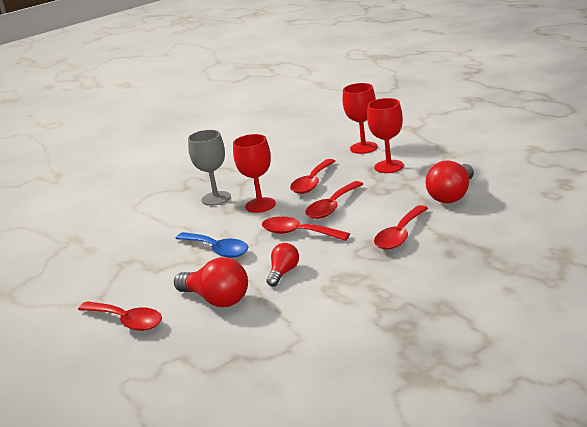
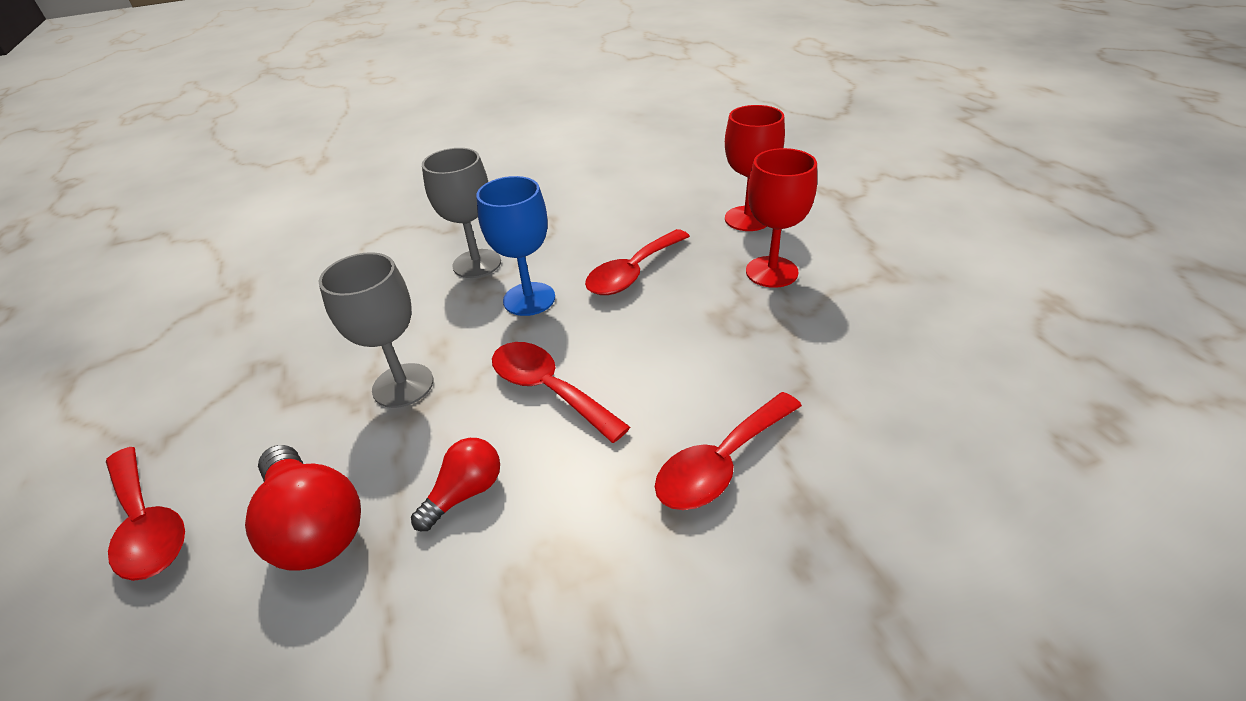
camera: 15 degrees right, 15 degrees up
(217, 250) = (403, 385): blue spoon -> grey goblet
(260, 205) = (529, 299): red goblet -> blue goblet
(332, 207) = (636, 340): red spoon -> none
(452, 195) = (861, 381): red light bulb -> none

